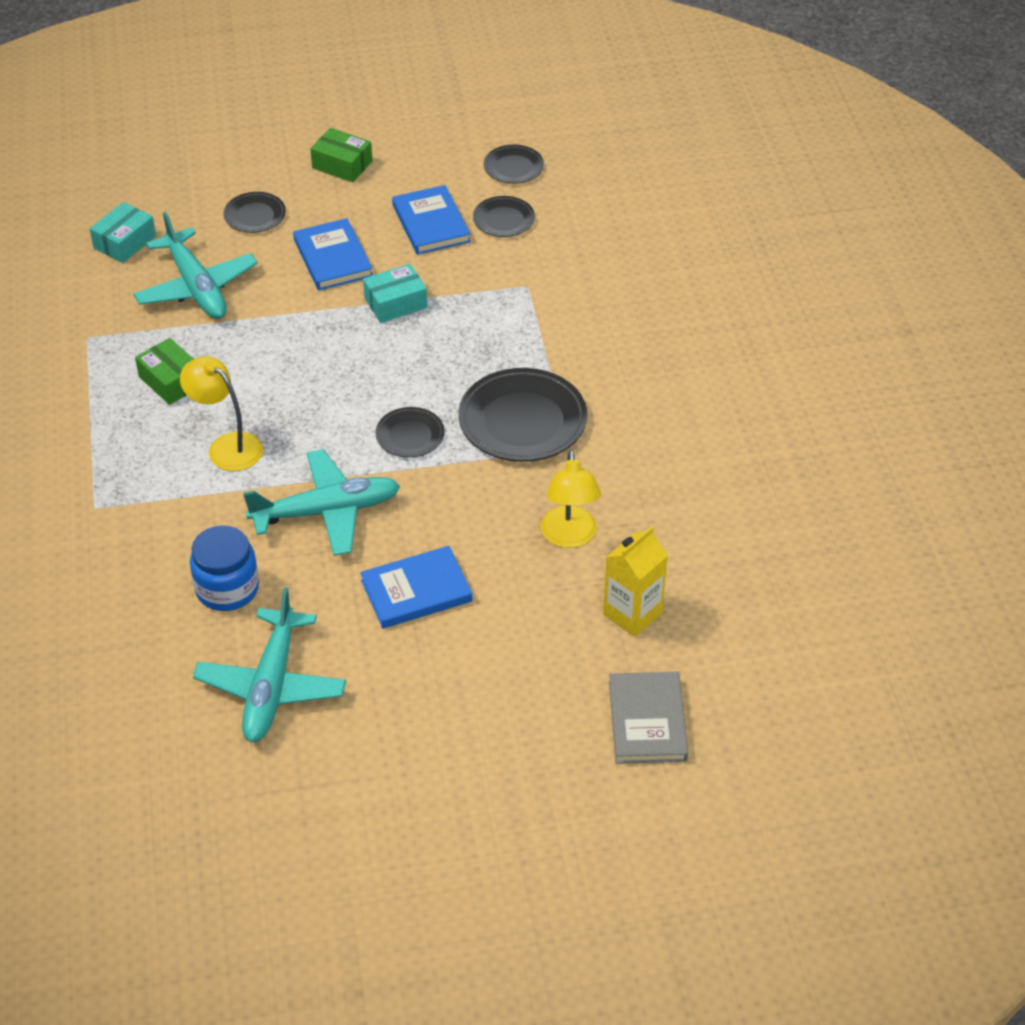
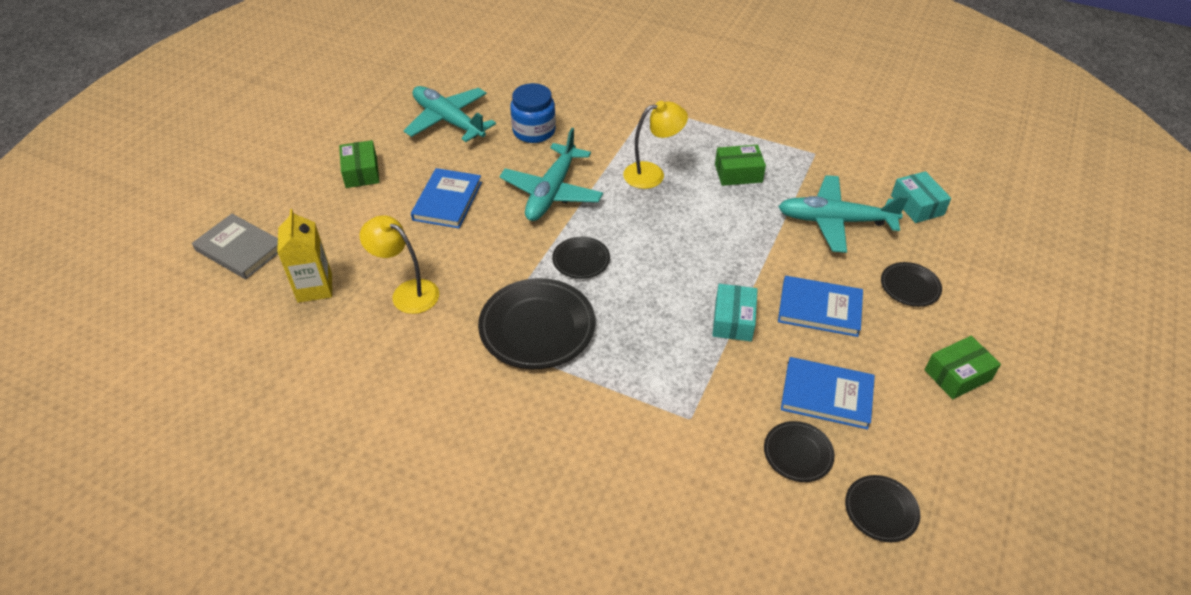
camera: 125 degrees right, 0 degrees up
(437, 705) = (361, 172): none -> green box

